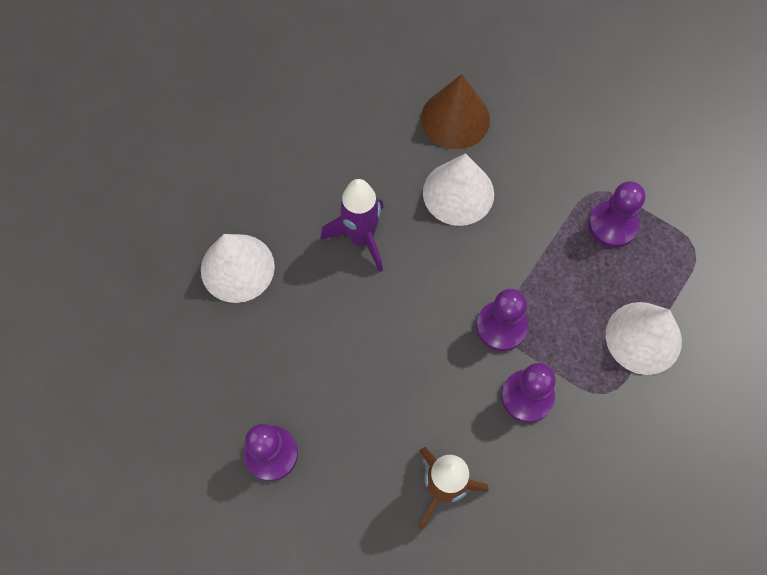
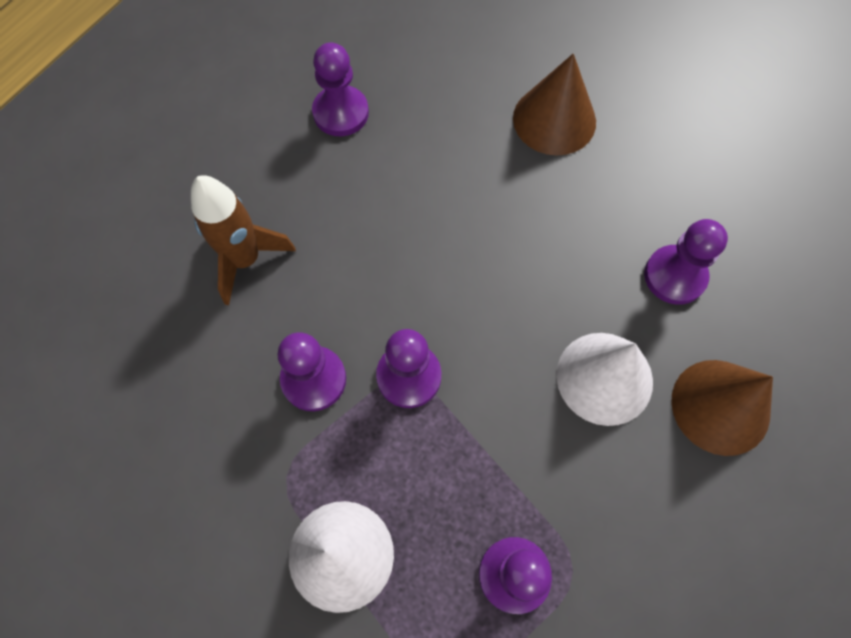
camera: 105 degrees right, 0 degrees up
(237, 268) = (554, 120): white cone -> brown cone
(361, 238) = (564, 249): purple rocket -> none
(362, 158) = (675, 276): none -> purple pawn

